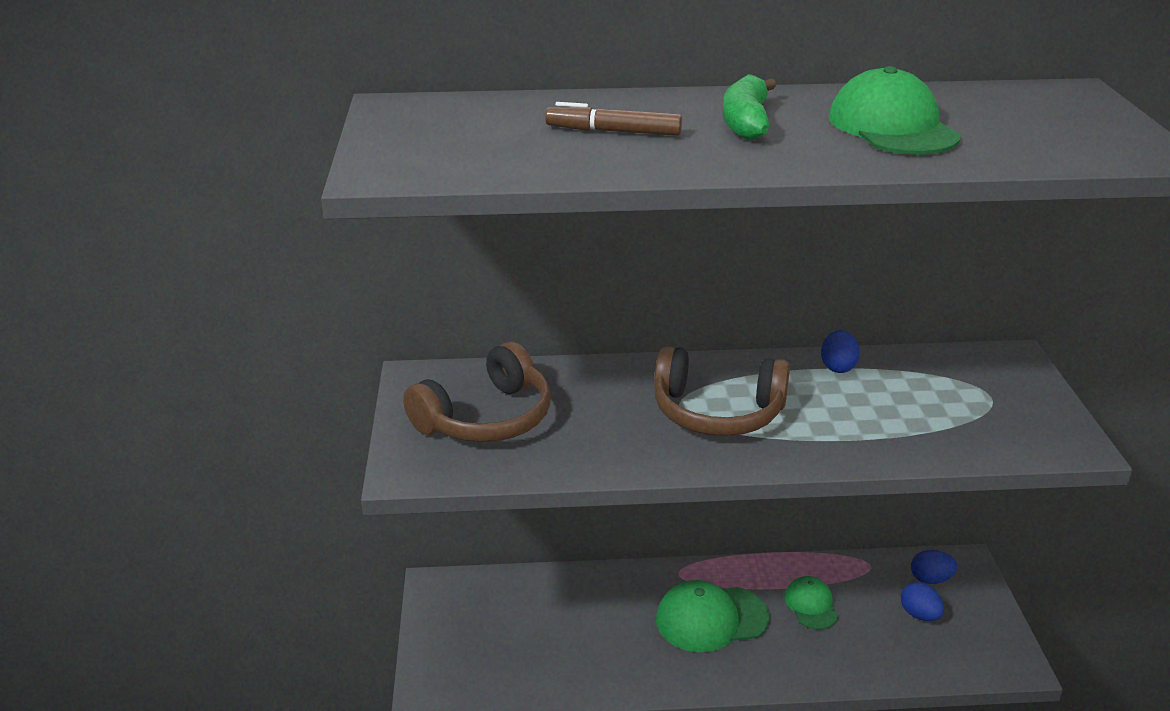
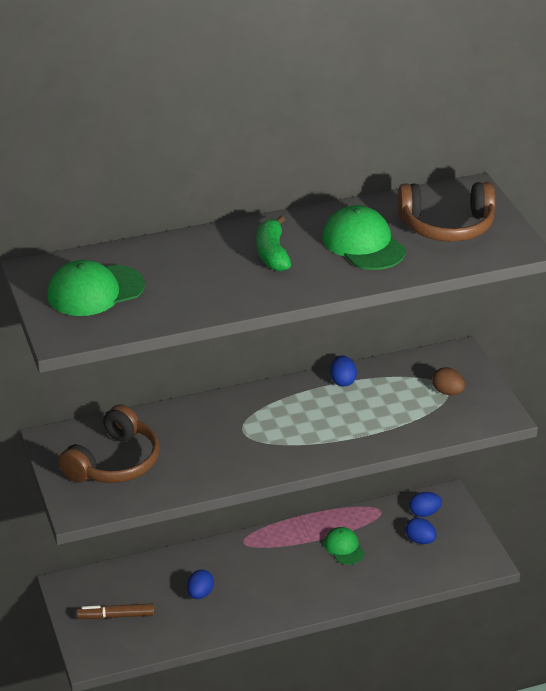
camera: 15 degrees left, 5 degrees up
(602, 630) = (200, 594): none -> blue egg
(613, 131) = (191, 275): brown marker -> brown marker (116, 616)
(711, 619) = (275, 571): green cap -> green cap (95, 291)
(717, 412) = (269, 431): brown headphones -> brown headphones (447, 226)
(991, 402) = (447, 392): none -> brown egg

